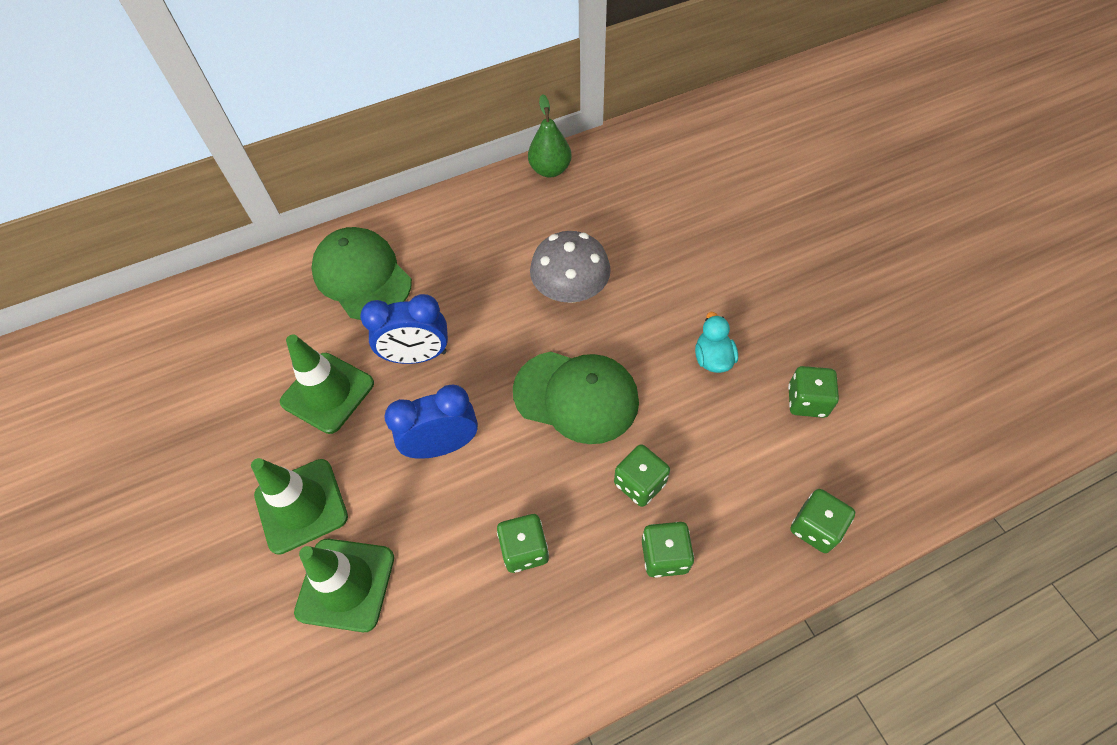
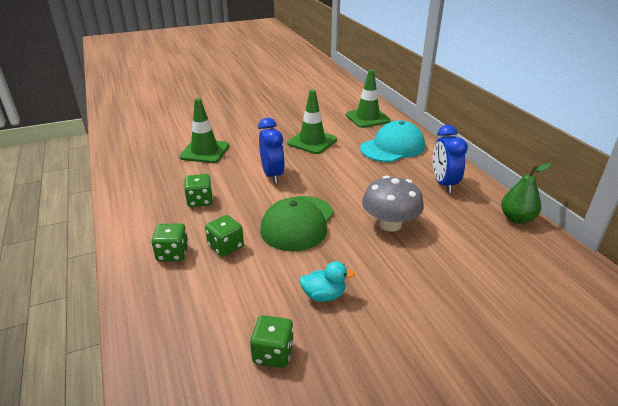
camera: 90 degrees right, 25 degrees down
(301, 506) = (249, 139): green traffic cone -> green traffic cone (367, 118)
(362, 276) = (393, 147): green cap -> turquoise cap
(417, 356) = (334, 166): blue clock -> blue clock (443, 183)
(815, 528) = (158, 336): green dice -> none

